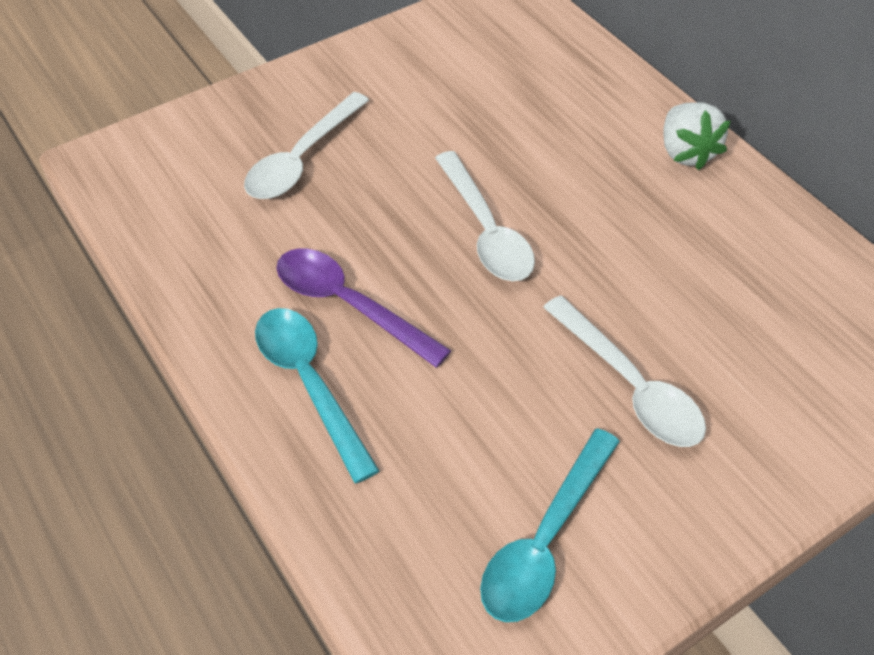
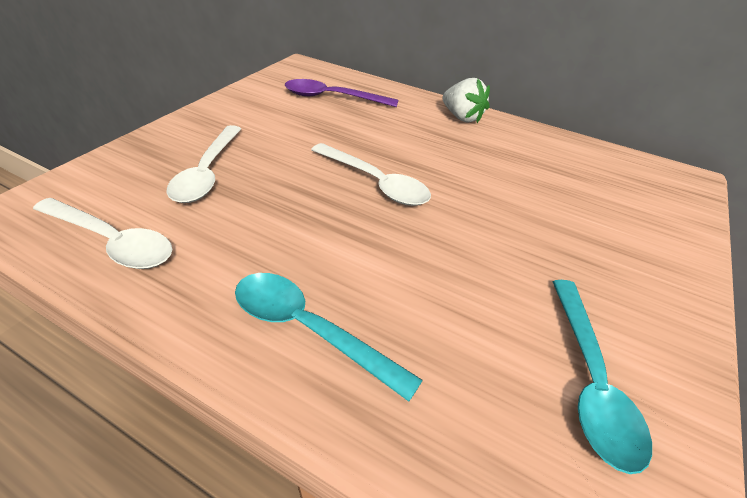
camera: 30 degrees left, 10 degrees down
(349, 305) = (306, 257): purple spoon -> purple spoon (332, 98)
(629, 385) = (544, 247): white spoon -> white spoon (112, 242)

